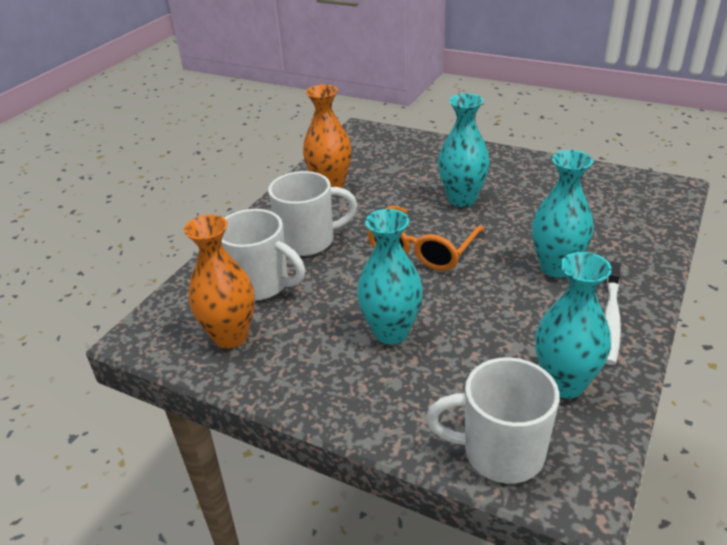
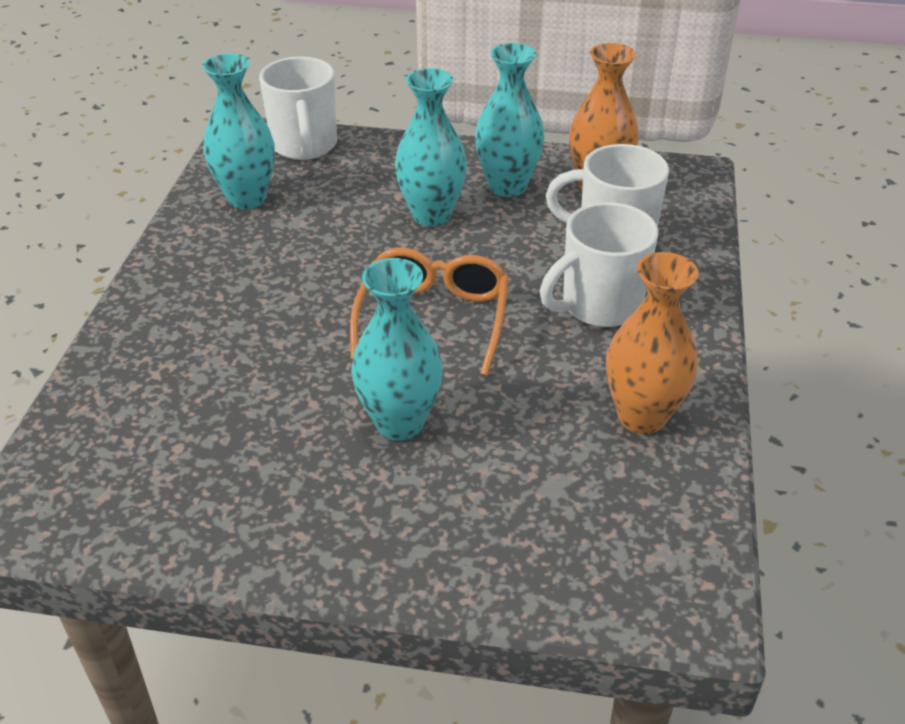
camera: 160 degrees right, 5 degrees up
(500, 453) = (304, 146): white mug -> white mug turned 90 degrees clockwise
(556, 267) = (246, 319): turquoise vase -> turquoise vase (507, 186)
(610, 319) = (188, 264): white toothbrush -> none

